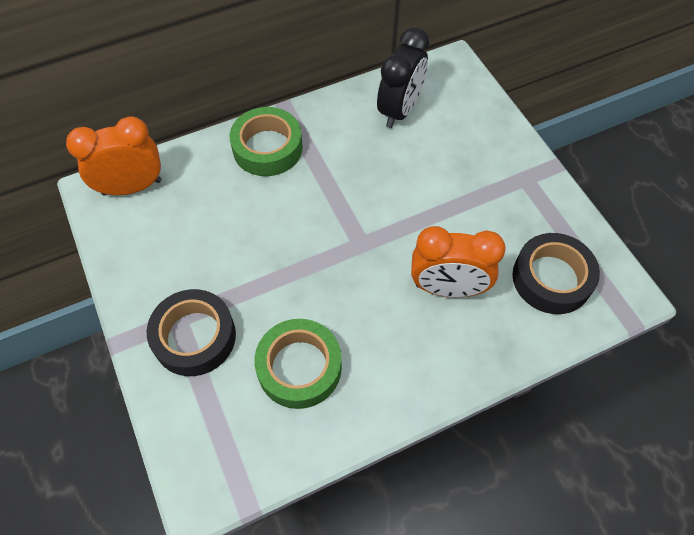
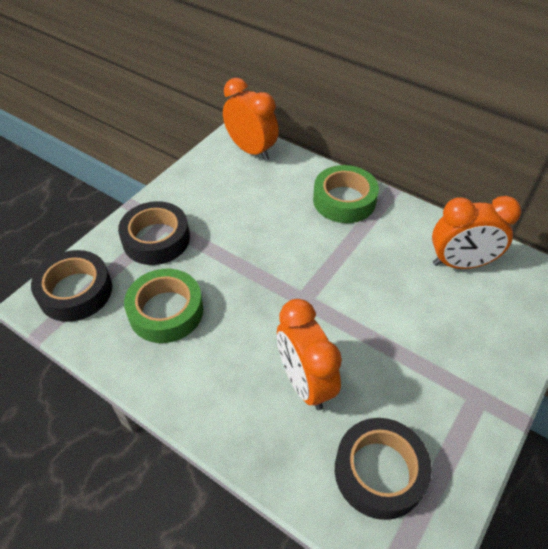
camera: 60 degrees right, 10 degrees down
(212, 449) = (75, 291): none -> black tape
(399, 110) = (460, 263): black clock -> orange clock

